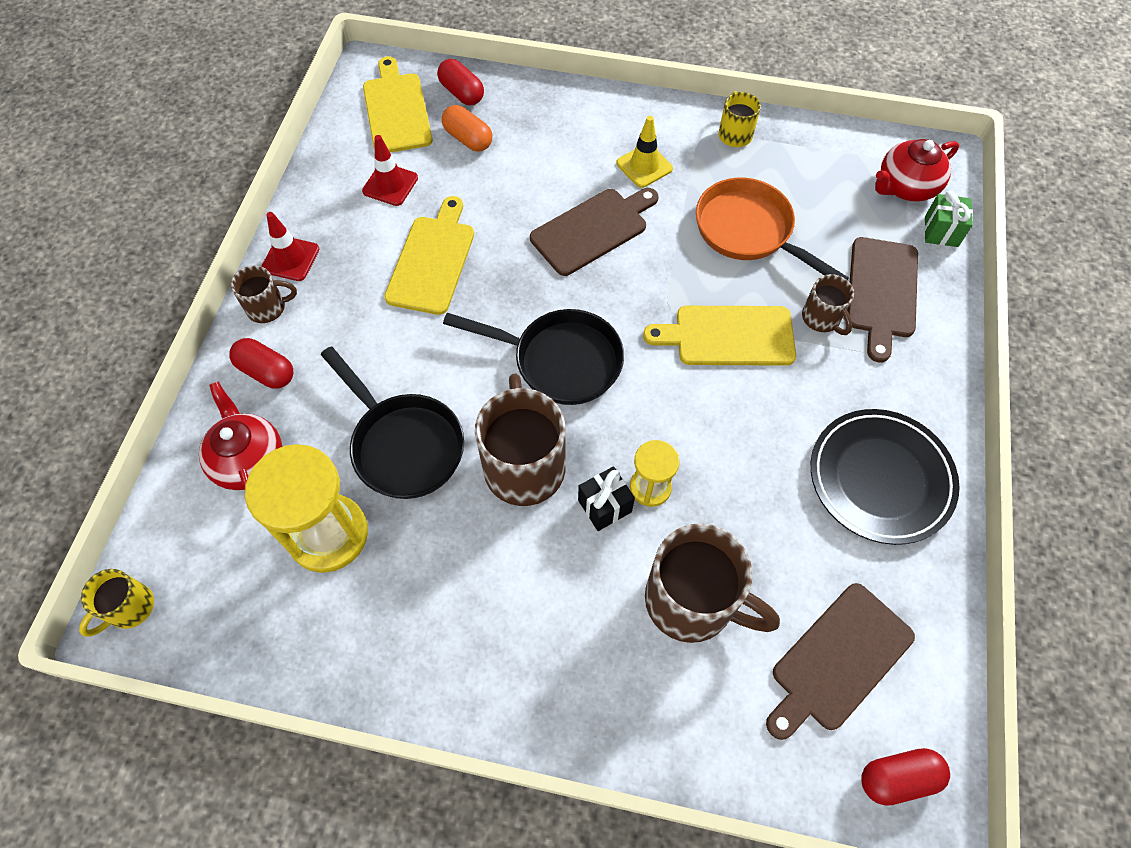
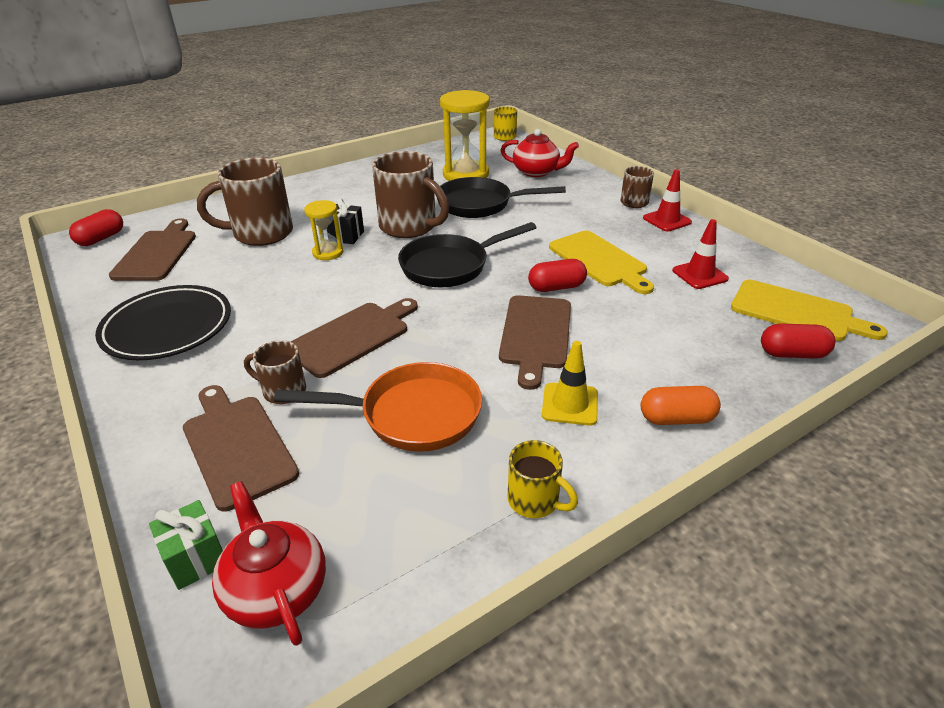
camera: 135 degrees right, 25 degrees down
(266, 371) = (586, 190): red capsule -> red capsule (556, 287)
(468, 139) = (719, 329): orange capsule -> orange capsule (676, 419)
(728, 336) = (352, 337): yellow cutting board -> brown cutting board
(905, 187) = (276, 589): red teapot -> red teapot turned 45 degrees counterclockwise

